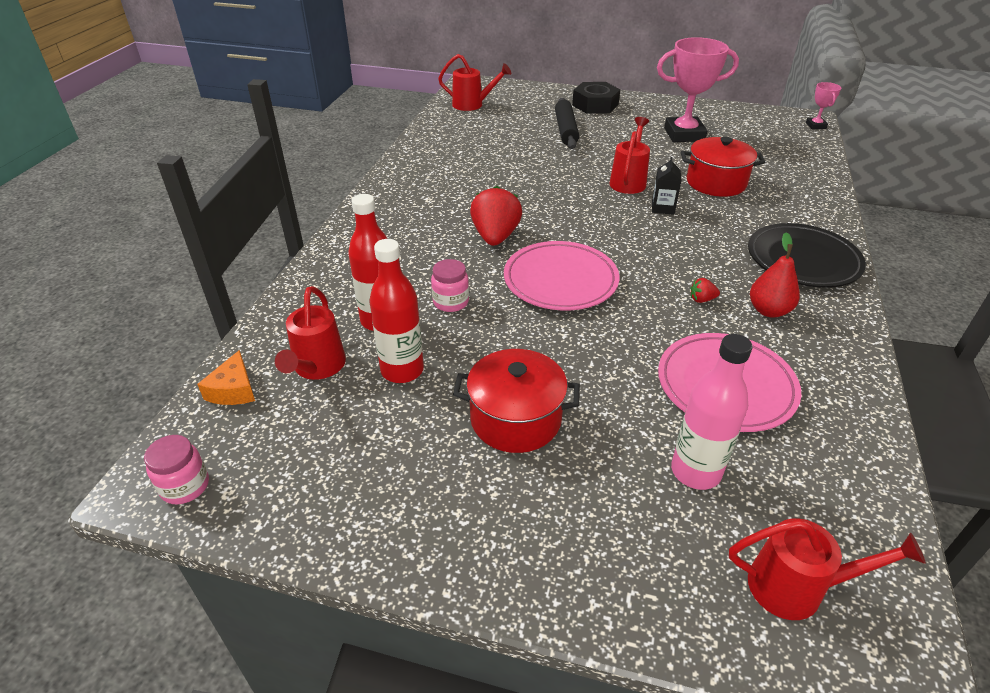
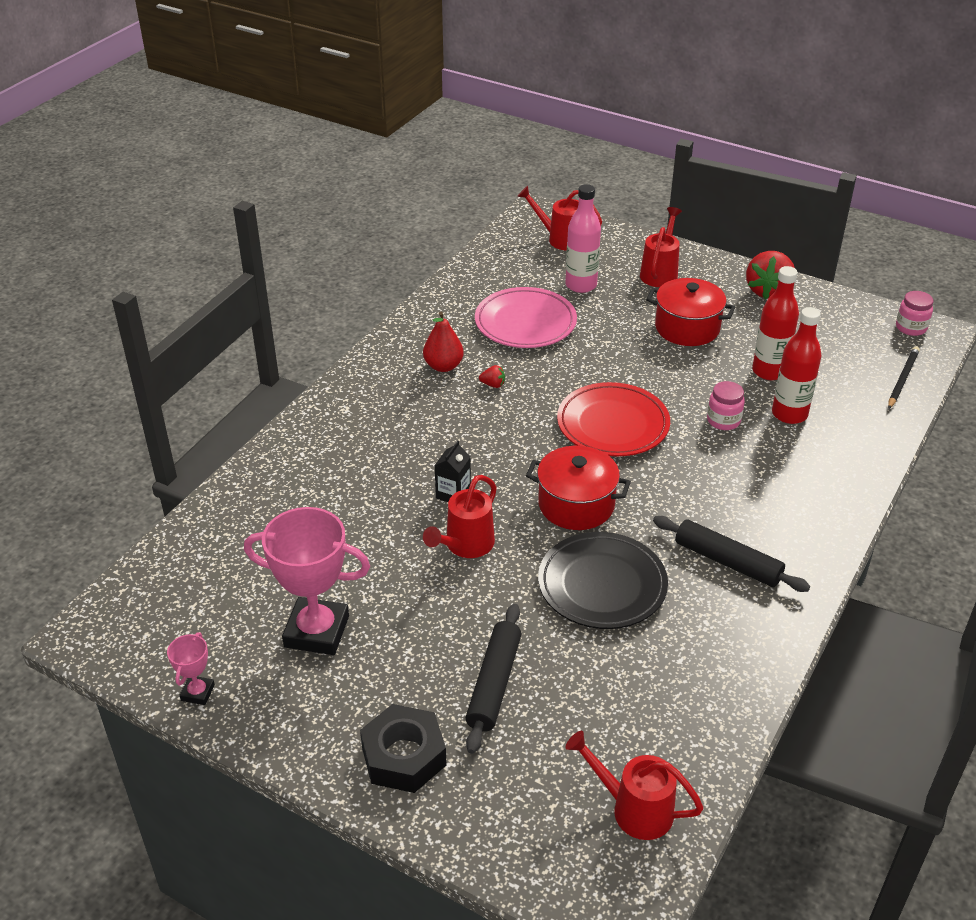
camera: 165 degrees left, 0 degrees up
(233, 390) = (902, 379): orange cheese -> black pencil
(317, 367) = (839, 384): red watering can -> red watering can (660, 273)
(435, 198) = (727, 562): none -> black rolling pin
(495, 237) = (664, 487): red strawberry -> red strawberry (768, 291)
(560, 280) = (613, 424): pink plate -> red plate
(716, 183) = (357, 521): red pot -> red pot (576, 504)
(803, 260) = (364, 404): black plate -> black plate (602, 585)
(815, 126) = (99, 612): pink trophy -> pink trophy (197, 692)

